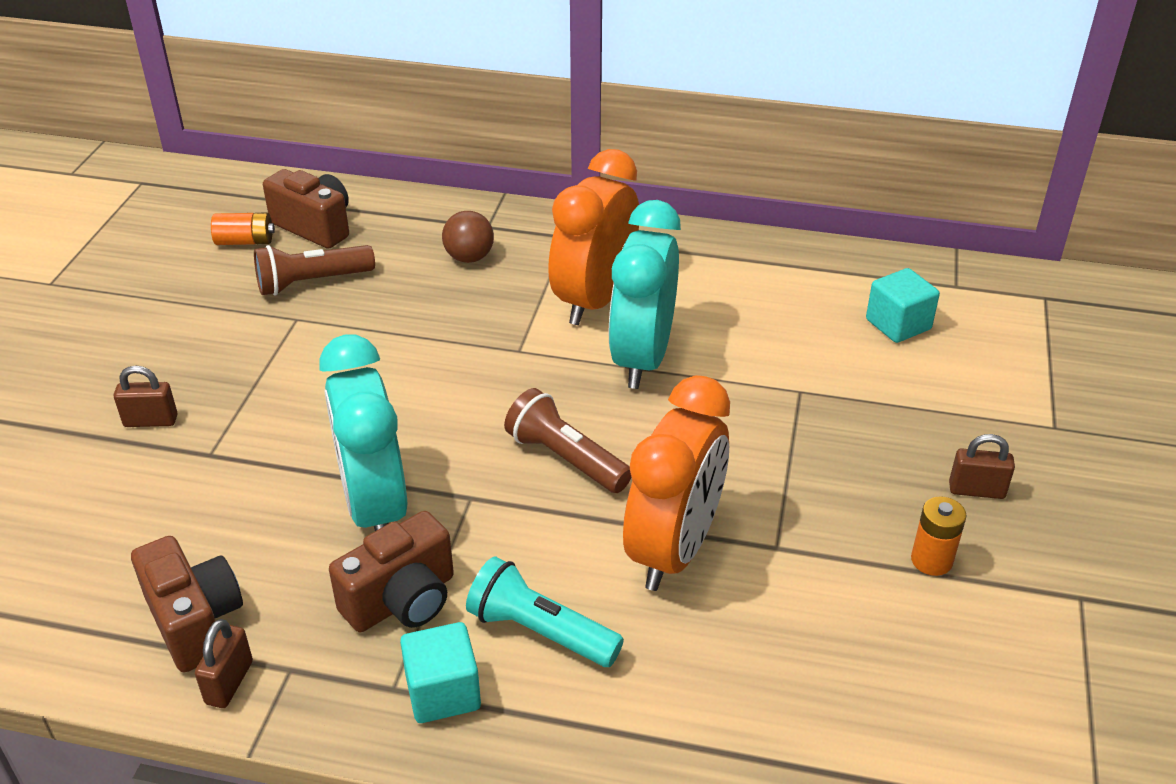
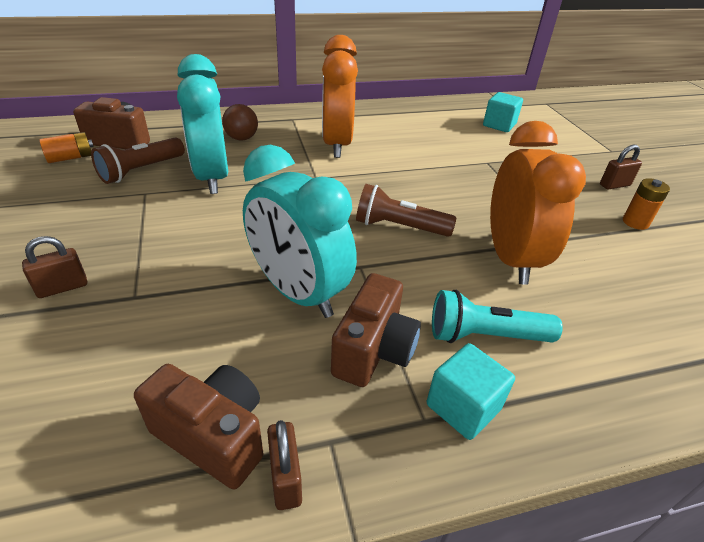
camera: 30 degrees left, 0 degrees up
(642, 358) = (391, 166): turquoise clock -> turquoise clock (212, 177)

